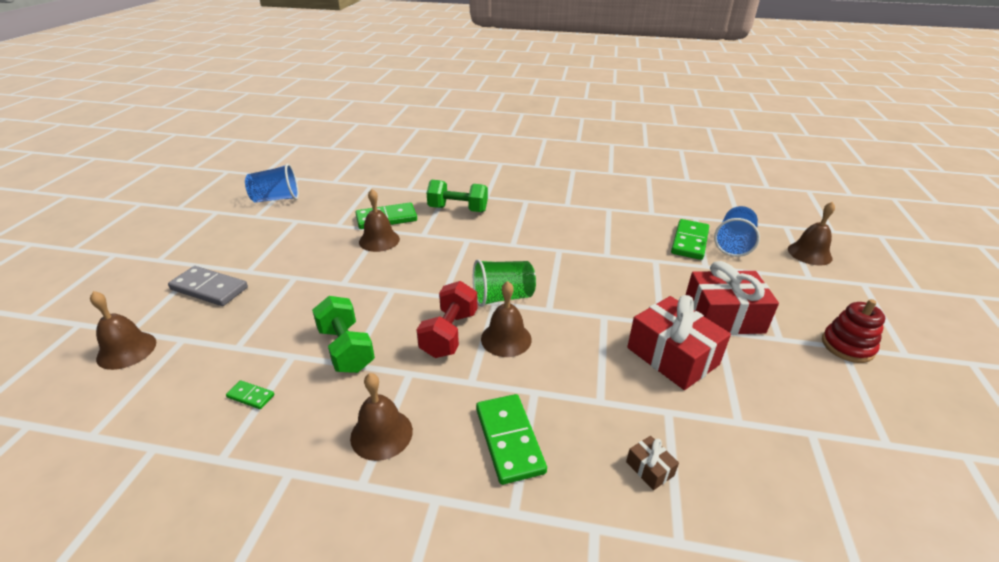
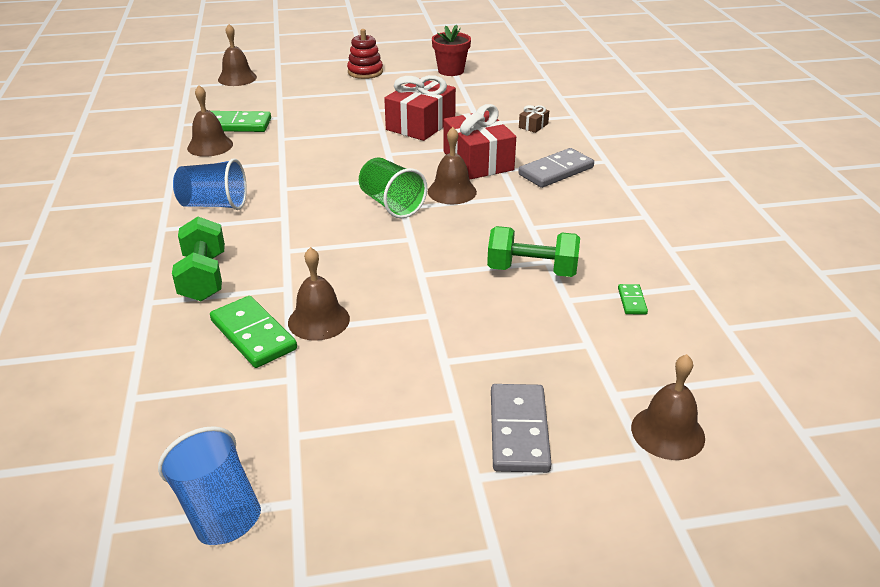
camera: 110 degrees left, 0 degrees up
(346, 349) = (532, 270): green dumbbell -> green dumbbell turned 60 degrees clockwise
(381, 434) = (600, 221): brown bell -> brown bell (210, 146)
(449, 334) = (466, 220): red dumbbell -> none
(509, 440) = (556, 171): green domino -> grey domino
(723, 317) = (357, 109): red gift -> red gift (478, 161)
(733, 244) = (233, 106): blue cup -> blue cup (214, 204)
(872, 438) = (451, 71): none -> red flower pot

